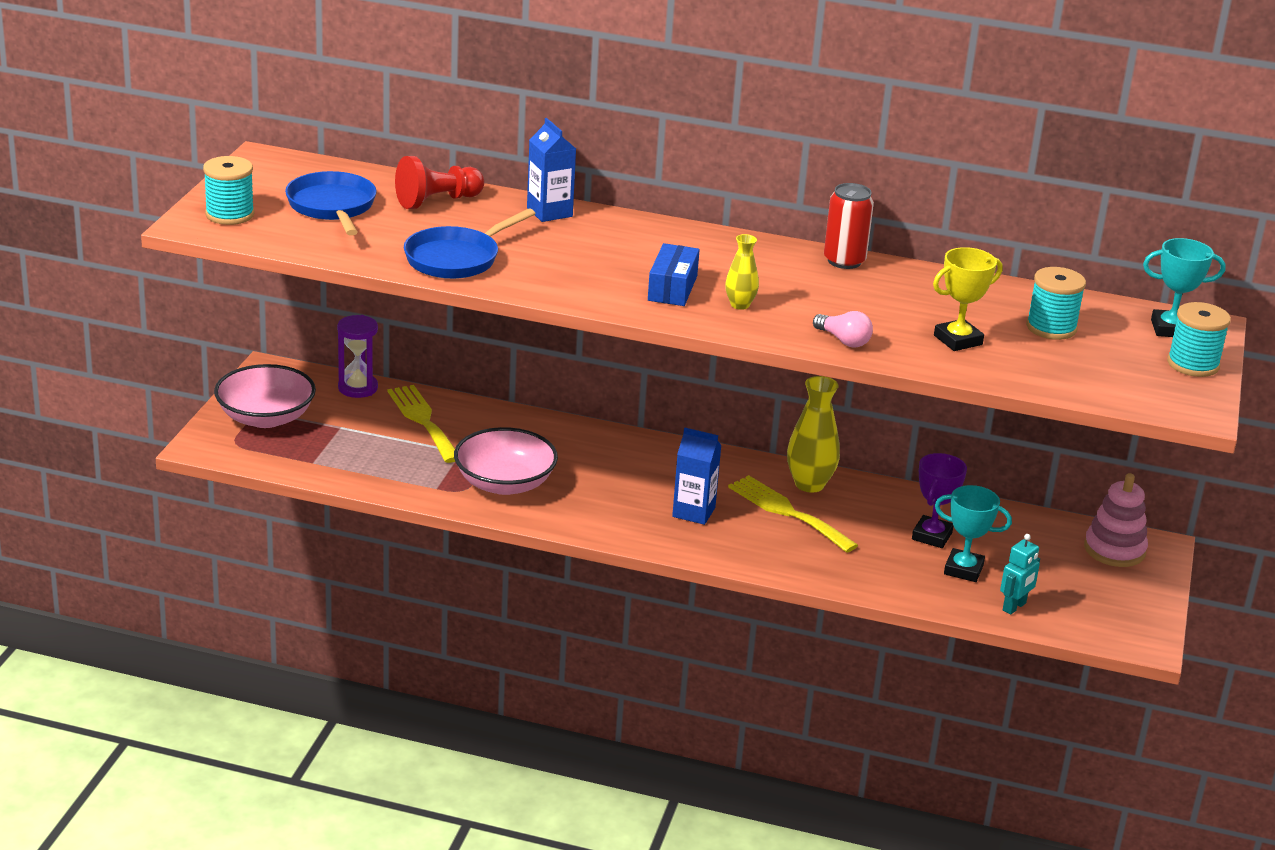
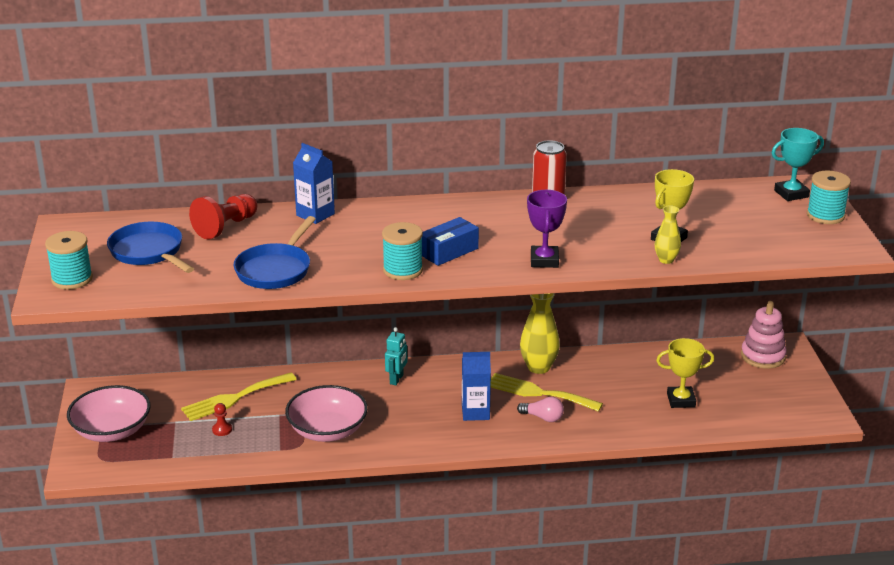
camera: 20 degrees left, 0 degrees up
(358, 388) = (168, 386): purple hourglass -> none
(386, 449) = (222, 430): none -> red pawn
(423, 420) = (234, 398): yellow fork -> yellow fork turned 75 degrees counterclockwise
(672, 288) = (449, 251): blue box -> blue box turned 60 degrees clockwise
(740, 305) = (505, 252): yellow vase -> yellow vase (666, 260)
(843, 340) = (596, 260): pink light bulb -> pink light bulb (543, 417)
(932, 536) = (644, 382): purple trophy -> purple trophy (544, 260)
(963, 570) = (681, 400): turquoise trophy -> yellow trophy
(1014, 607) = (731, 418): turquoise robot -> turquoise robot (396, 379)
(1051, 328) = (719, 213): turquoise spool -> turquoise spool (403, 270)

